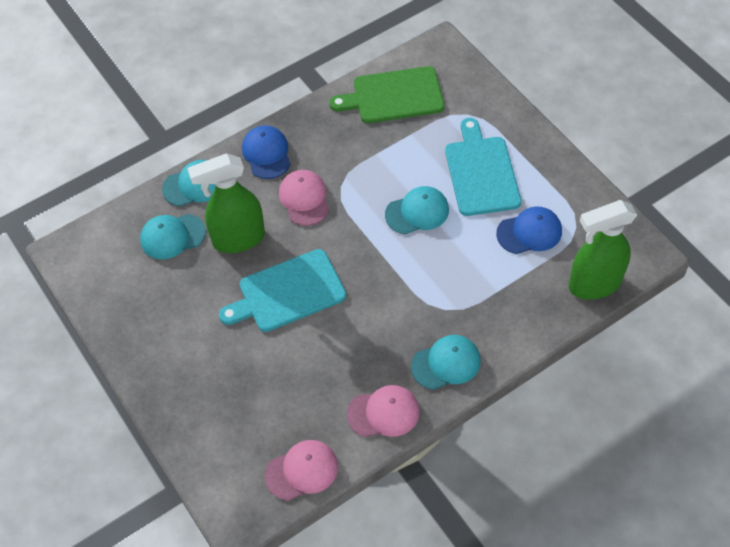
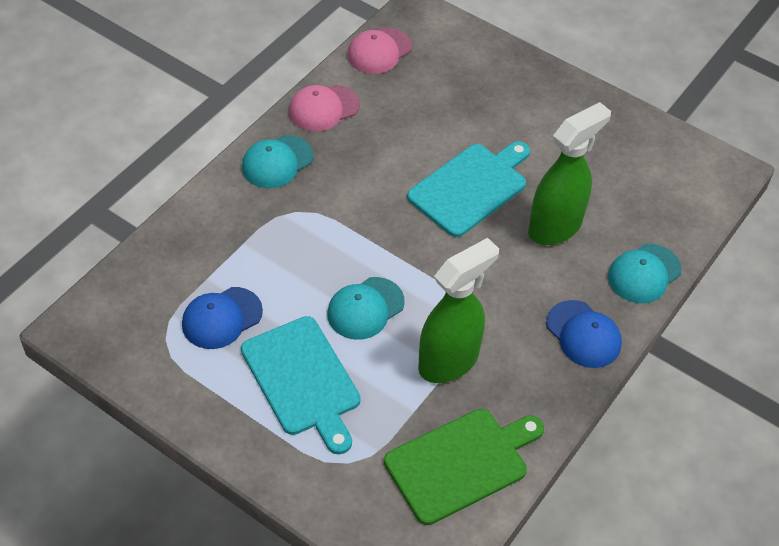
camera: 155 degrees right, 5 degrees down
(172, 236) = (628, 212): turquoise cap -> none
(304, 199) = (506, 290): pink cap -> none
(594, 284) = (133, 277): green spray bottle -> green spray bottle (449, 361)

